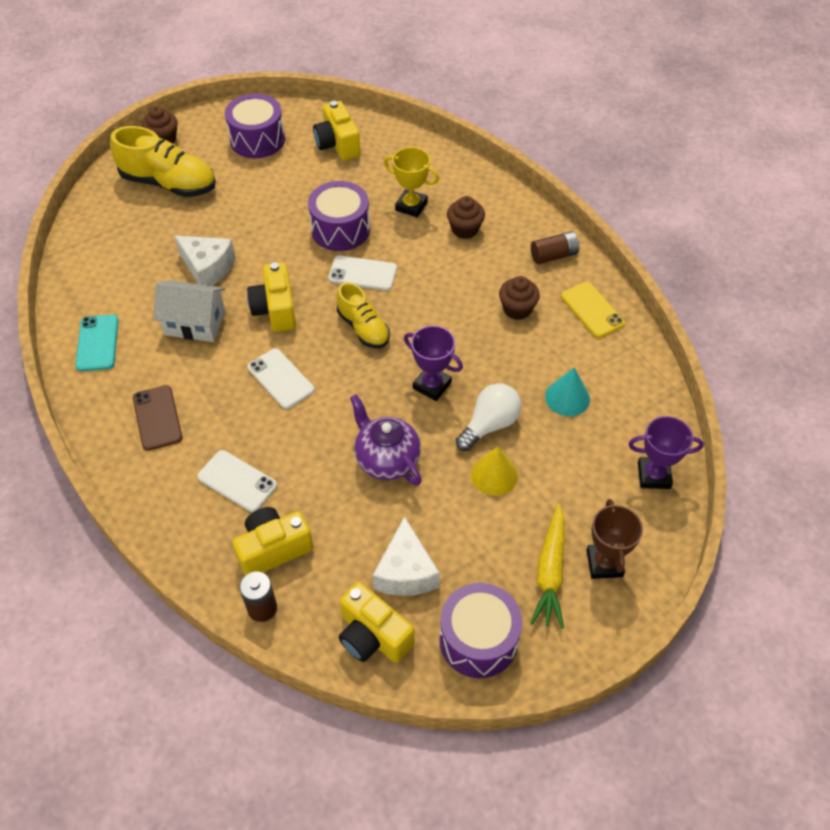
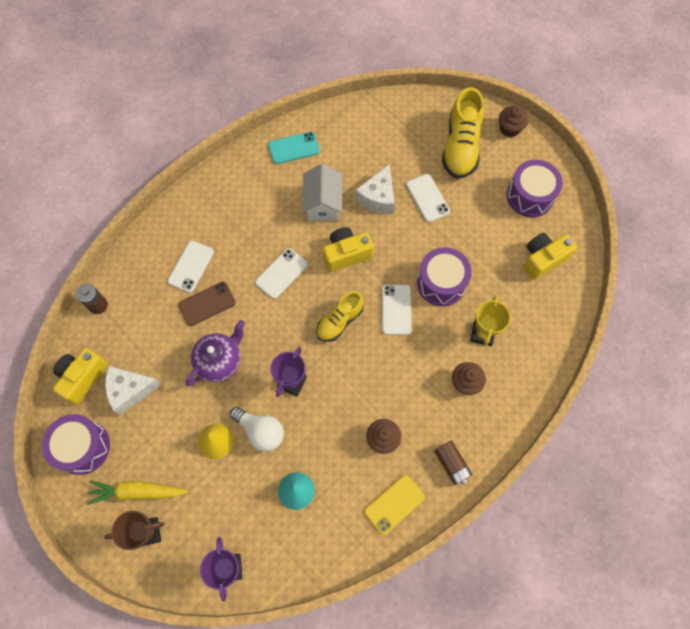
camera: 80 degrees right, 15 degrees up
(157, 418) = (236, 203): brown phone -> brown phone (207, 304)
(226, 223) = (427, 198): none -> white phone
(273, 549) = (141, 302): yellow camera -> none

